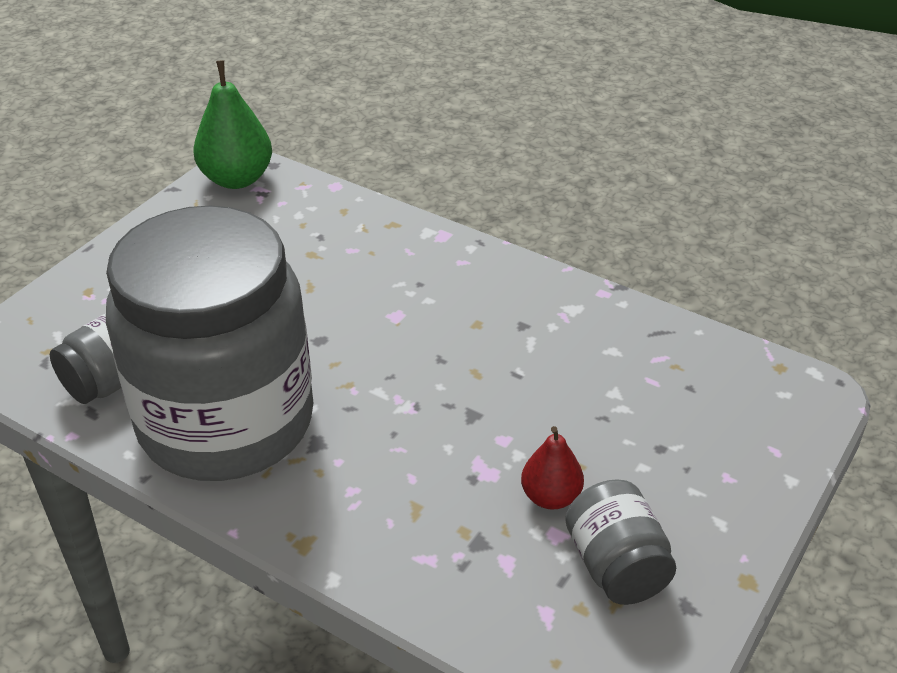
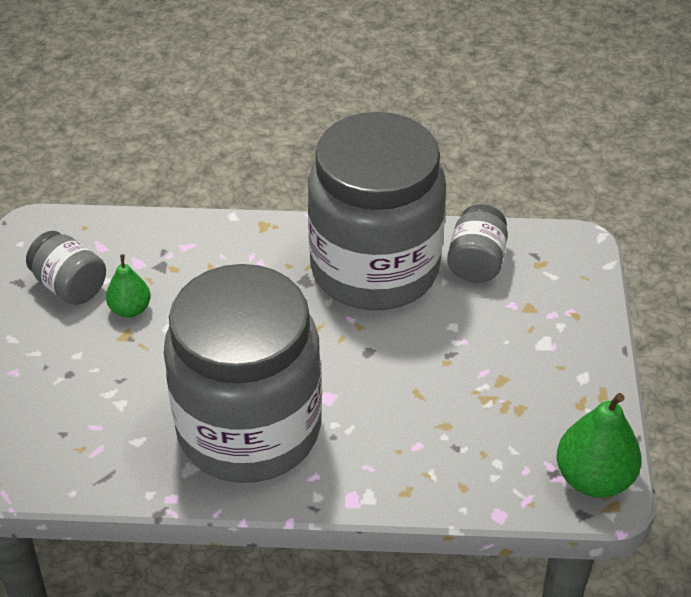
camera: 150 degrees right, 5 degrees up
(494, 318) = (249, 429): none -> grey jar
(550, 497) = (130, 309): red pear -> green pear

